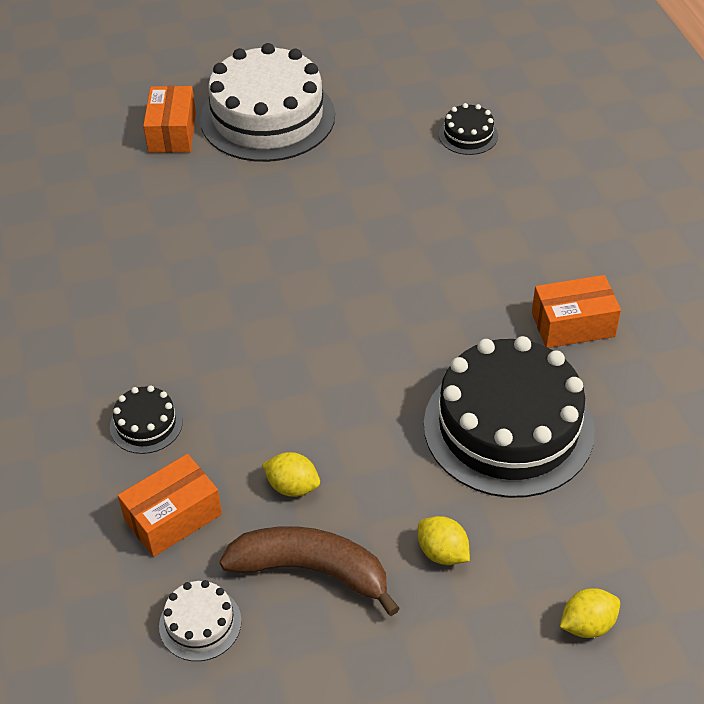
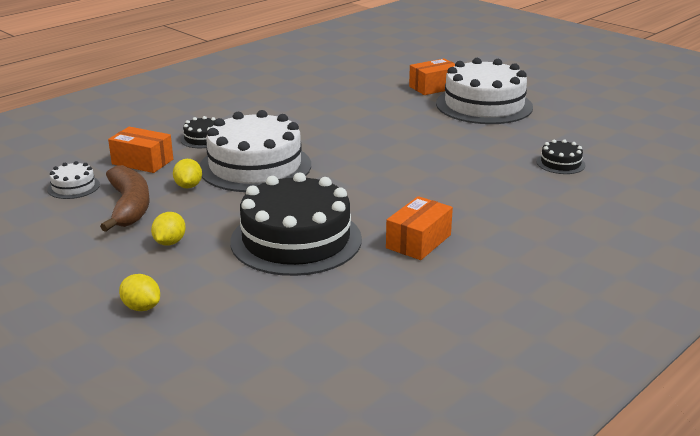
camera: 60 degrees right, 20 degrees down
(282, 397) = (255, 166): none -> white cake
(573, 324) = (418, 241): orange box -> orange box turned 75 degrees clockwise

